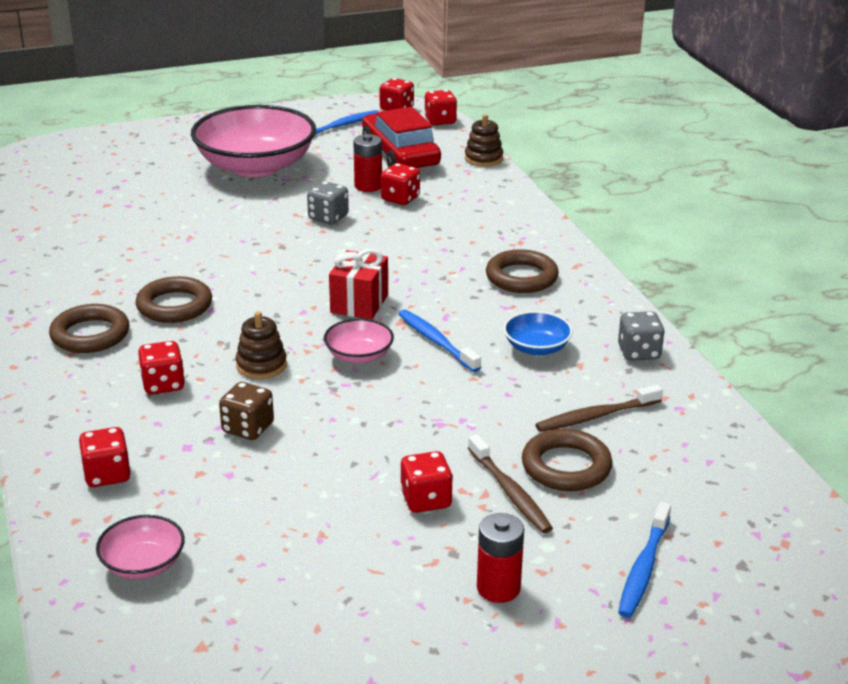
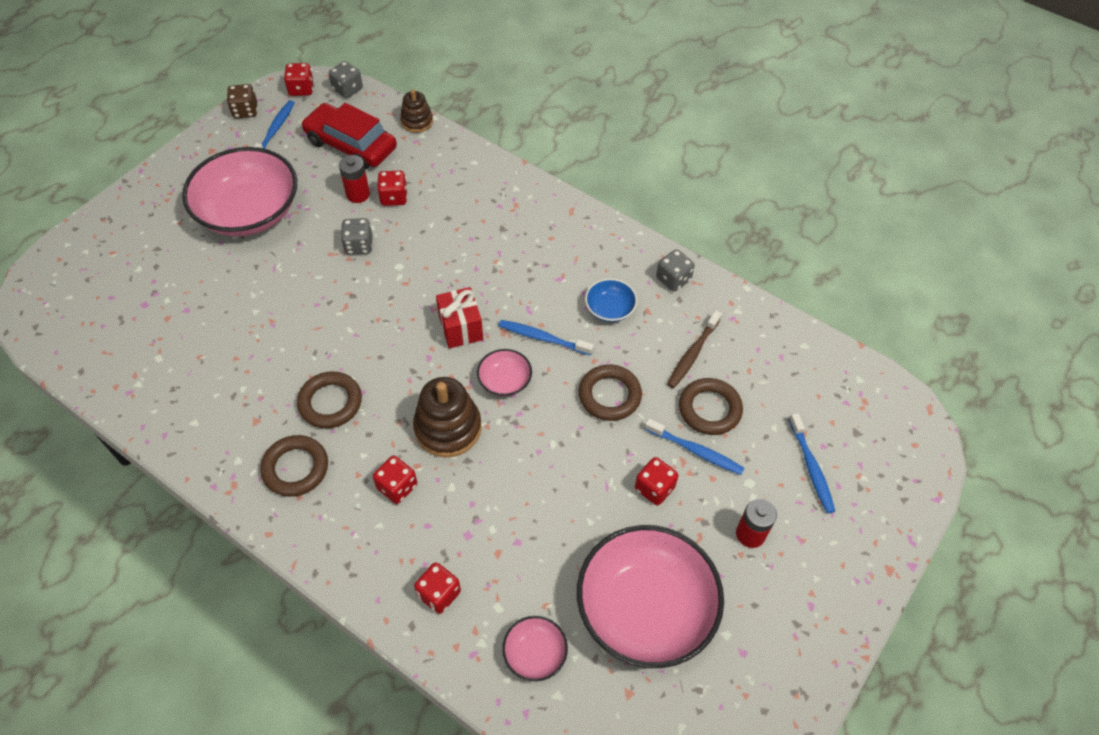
camera: 35 degrees left, 25 degrees up
(248, 428) = (492, 493): brown dice -> brown dice (245, 111)
(261, 365) = (448, 428): brown stacking toy -> brown stacking toy, size x1.66
(301, 588) = (645, 608): none -> pink bowl
(440, 121) = (347, 89): red dice -> grey dice
(510, 492) = (695, 451): brown toothbrush -> blue toothbrush
(521, 277) = (546, 242): brown ring -> brown ring (609, 395)

